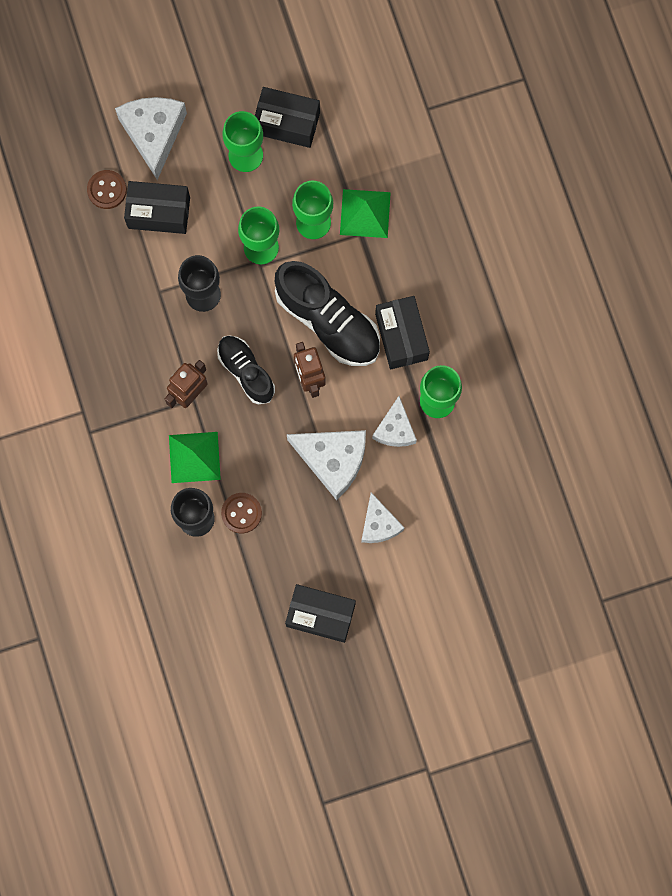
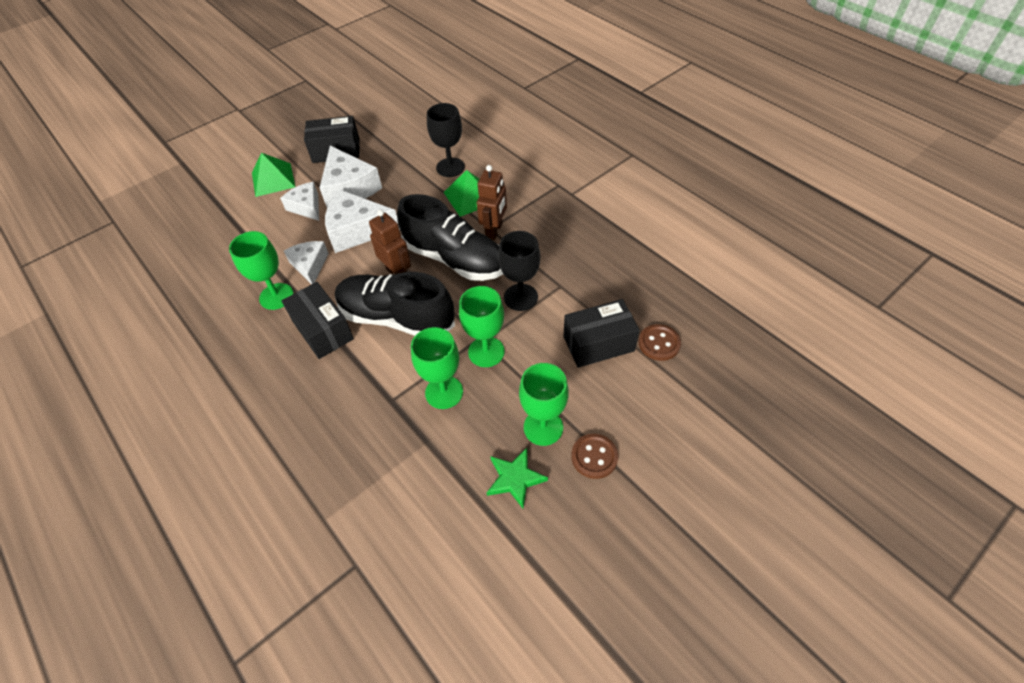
camera: 160 degrees right, 25 degrees down
(153, 134) = (648, 410): white cheese -> white cheese (349, 188)
(241, 513) = (417, 180): brown button -> brown button (594, 457)
(246, 371) = (455, 259): black shoe -> black shoe, size x1.61
(287, 123) = (515, 478): black box -> green star
(365, 213) = (393, 421): green pyramid -> green pyramid (273, 179)

